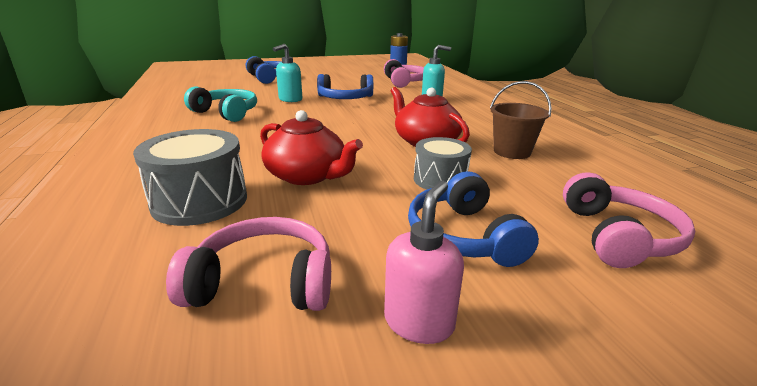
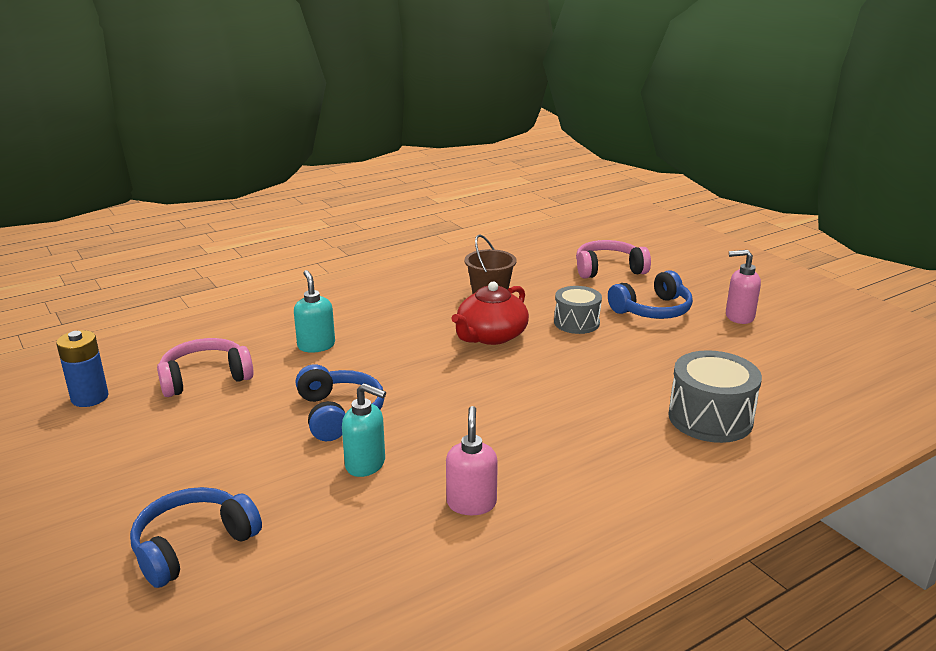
camera: 105 degrees left, 0 degrees up
(226, 113) = (471, 503): turquoise headphones -> pink soap dispenser
(264, 282) = (760, 361): pink headphones -> none
(307, 175) = (620, 381): red teapot -> none

